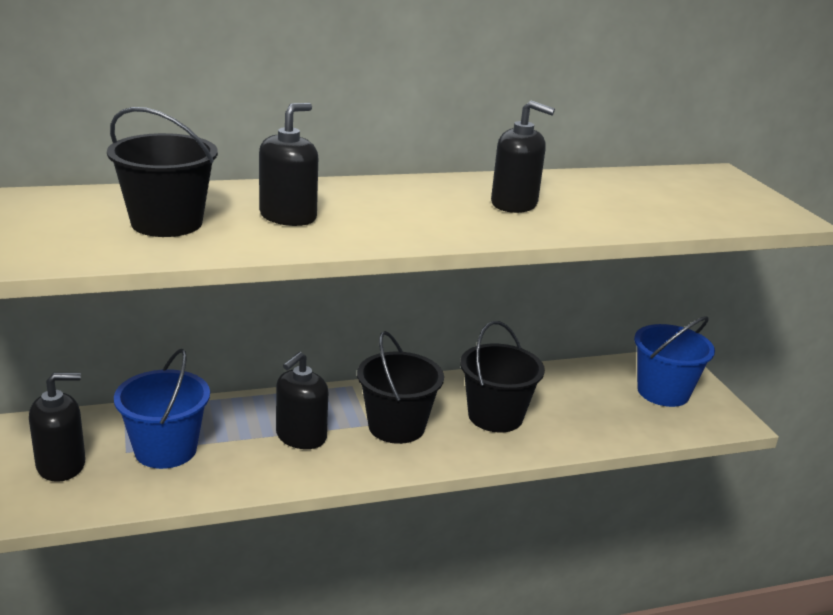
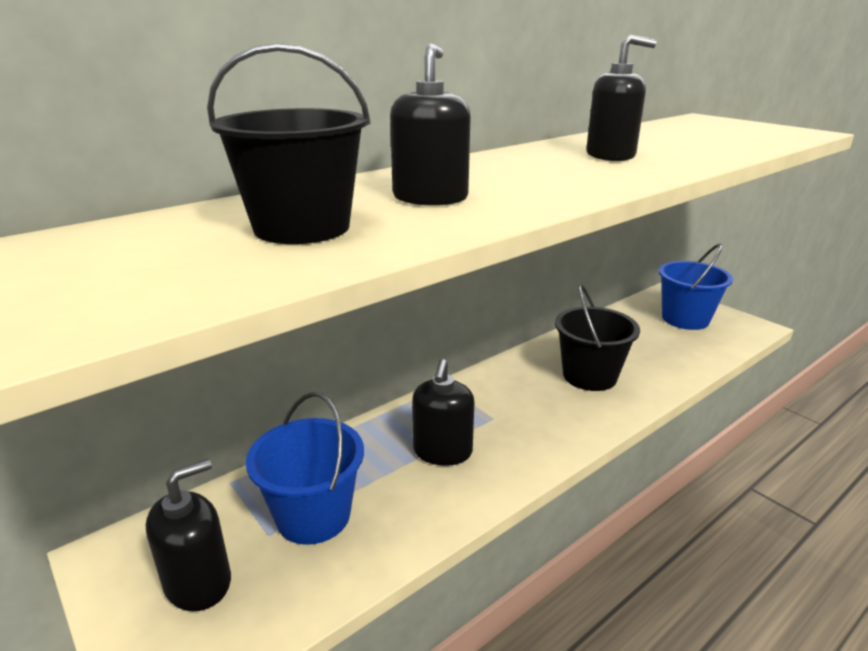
camera: 20 degrees left, 0 degrees up
(396, 426) = (519, 412): black bucket -> none

